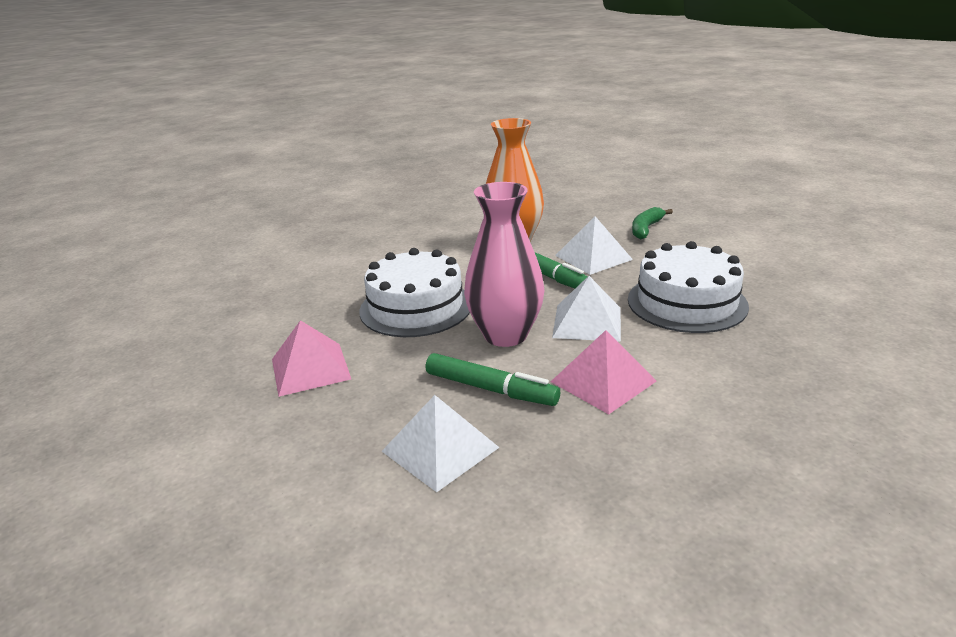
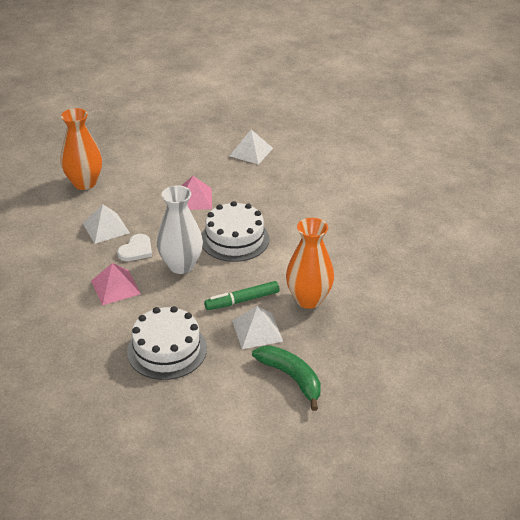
camera: 105 degrees right, 10 degrees up
(262, 552) = (84, 183): none -> orange vase
(491, 389) = (136, 250): green marker -> white heart
(505, 335) = (181, 265): pink vase -> white vase
(587, 322) = (173, 299): white pyramid -> white pyramid (251, 152)
(646, 229) = (291, 378): green banana -> green banana, size x1.51

